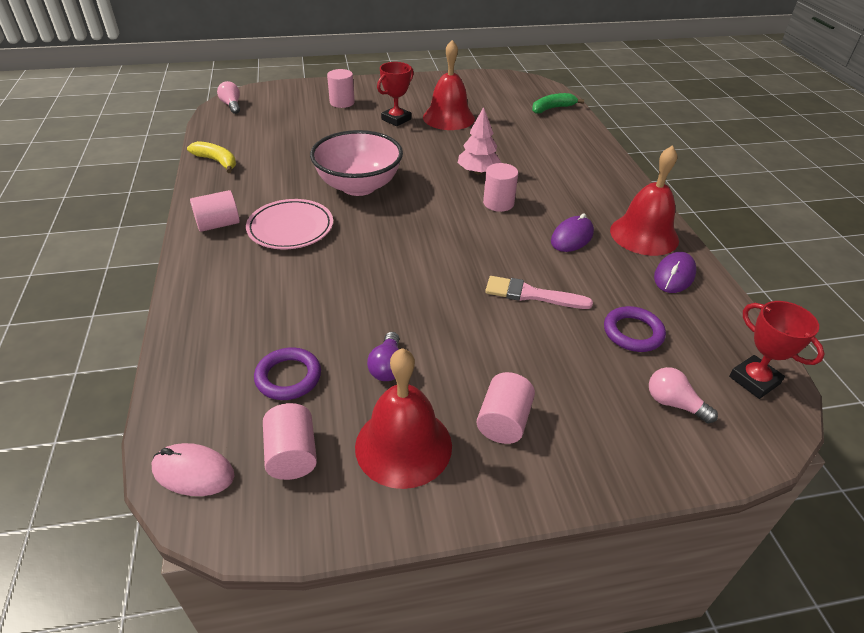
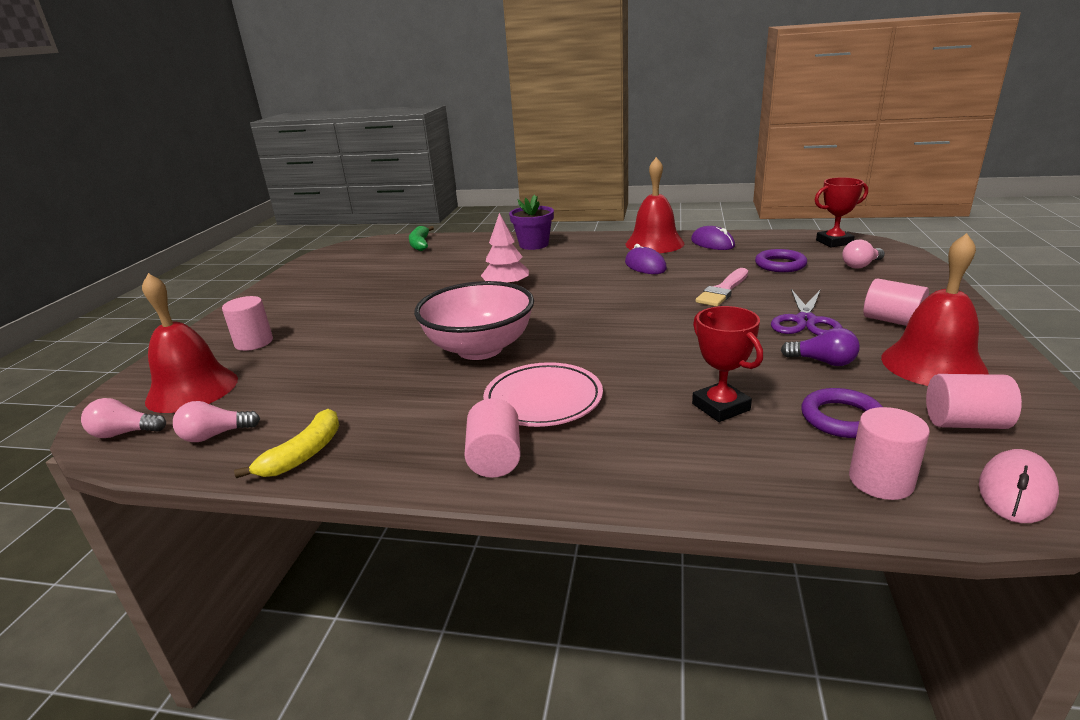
camera: 65 degrees left, 15 degrees down
(217, 161) = (303, 454): yellow banana -> yellow banana turned 150 degrees clockwise
(233, 130) = (215, 435): none -> pink light bulb
(396, 119) = (346, 314): red trophy -> red trophy (721, 407)
(448, 118) = (379, 287): red bell -> red bell (192, 389)
(475, 355) = (805, 321): none -> purple scissors
(498, 203) = (571, 285): pink cylinder -> pink cylinder (880, 481)
(589, 163) = (534, 245): none -> purple flower pot

